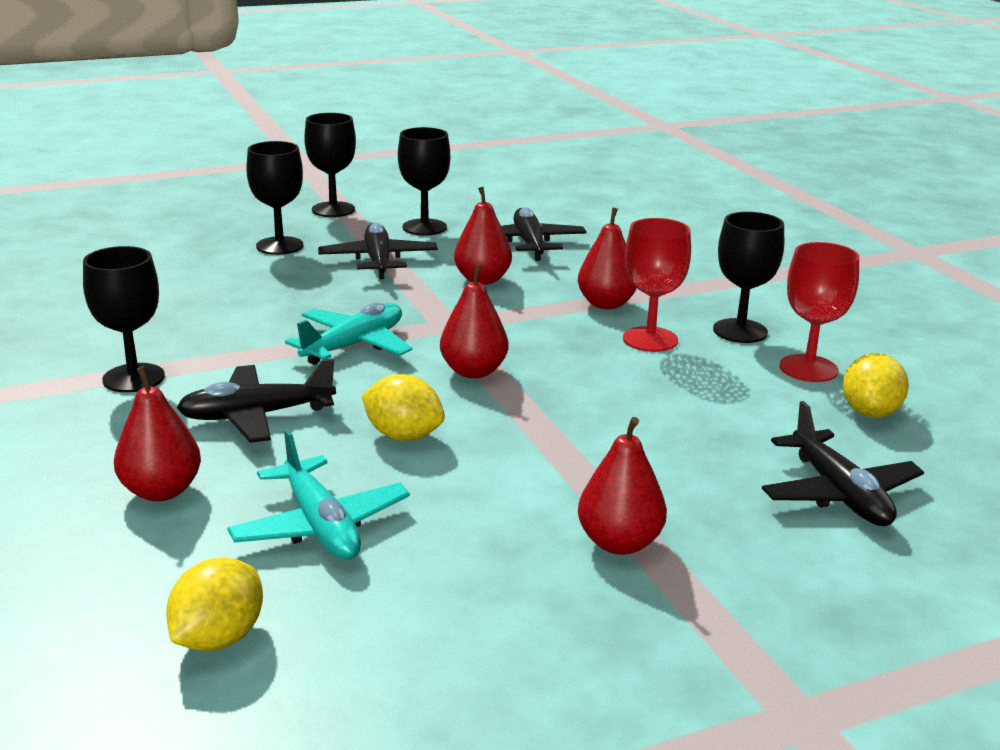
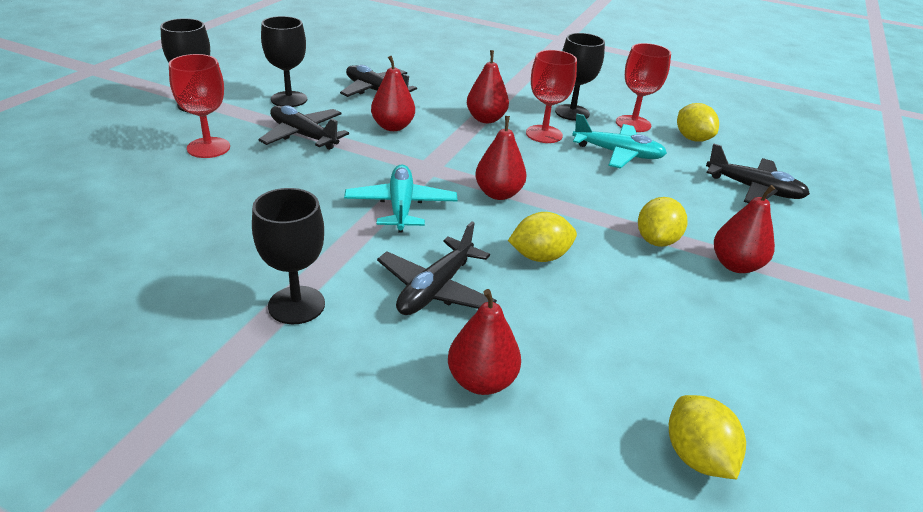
camera: 45 degrees left, 10 degrees up
(279, 246) = (208, 148): black goblet -> red goblet
(320, 525) = (607, 343): turquoise plane -> turquoise plane (617, 153)
(568, 479) = (656, 240): none -> yellow lemon

